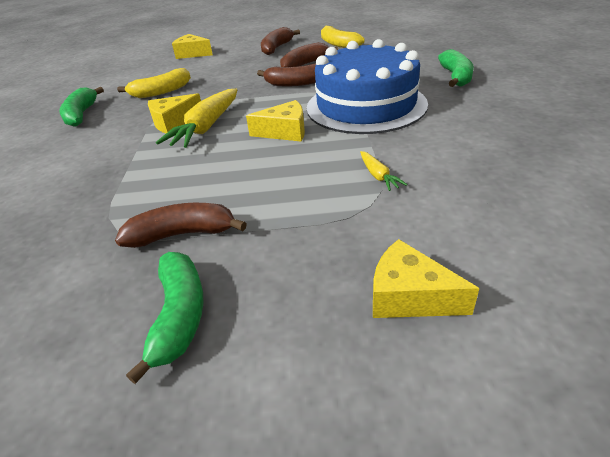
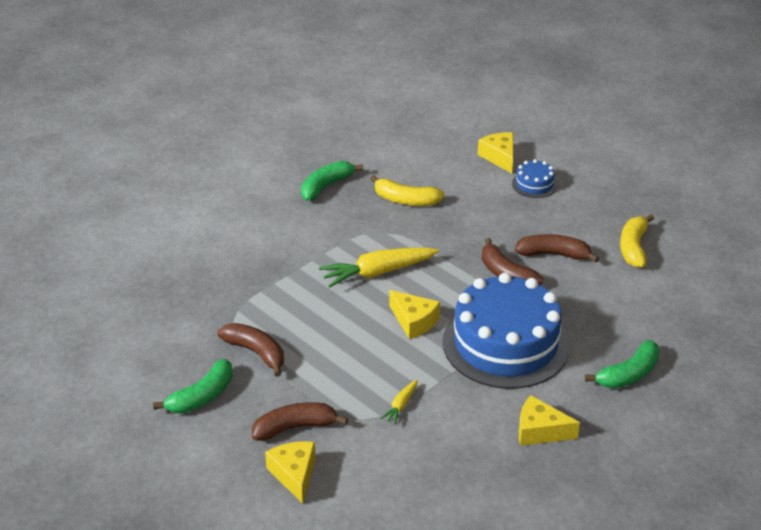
camera: 45 degrees right, 0 degrees up
(173, 122) = (367, 248): yellow cheese -> yellow cheese (540, 431)
(235, 52) = (534, 184): none -> blue cake
(277, 48) = (576, 207): brown banana -> brown banana (295, 427)

